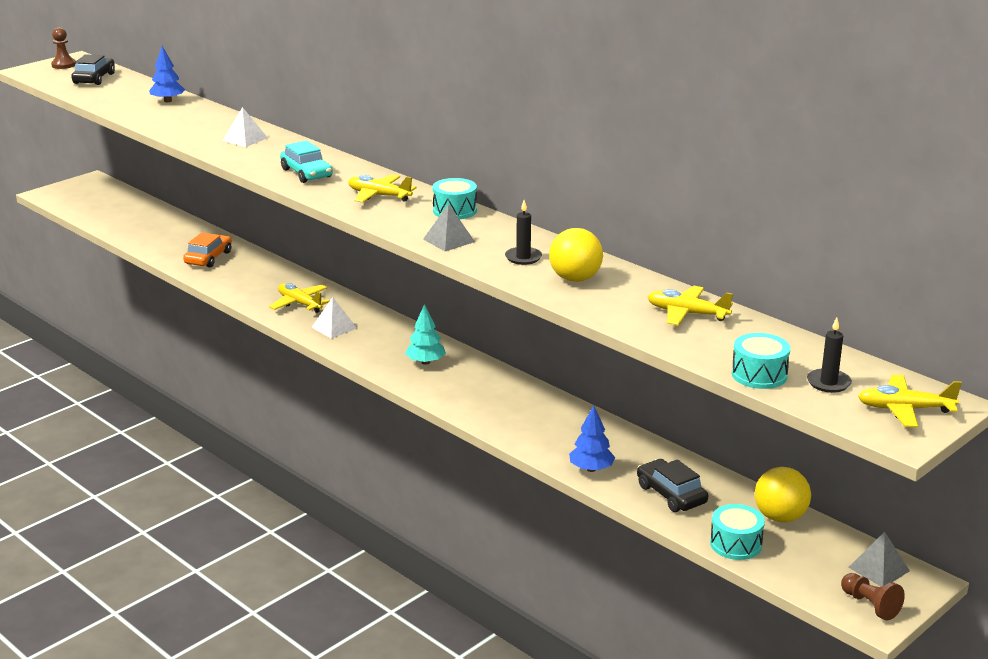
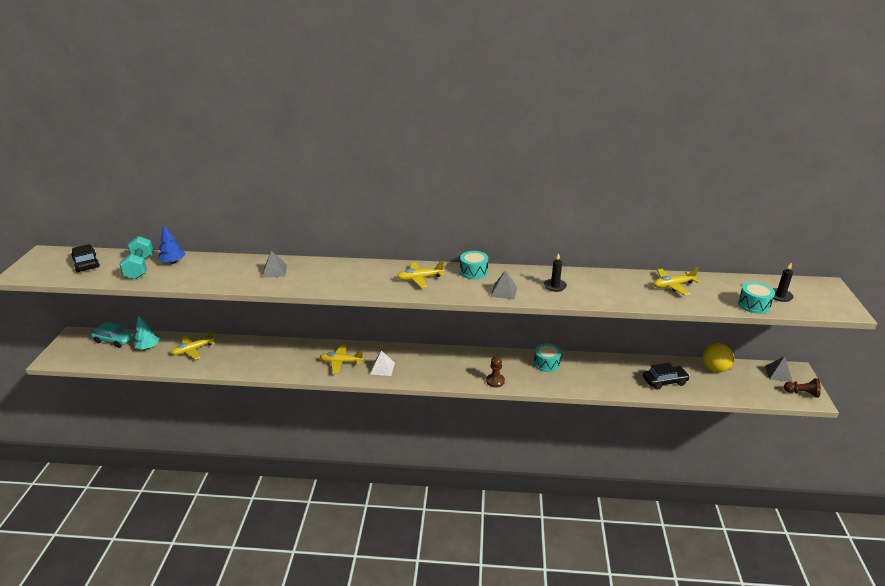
camera: 40 degrees left, 5 degrees up
(63, 65) = (42, 260): brown pawn -> brown pawn (495, 381)
(131, 96) = (140, 267): none -> turquoise dumbbell
(208, 258) = (240, 357): orange car -> none
(245, 139) = (274, 271): white pyramid -> grey pyramid
(306, 173) = (353, 280): turquoise car -> turquoise car (114, 340)
(425, 362) = (459, 366): turquoise tree -> turquoise tree (148, 347)
(575, 279) = (598, 288): yellow ball -> none
(591, 469) = (617, 386): blue tree -> none
(671, 494) = (664, 381): black car -> black car turned 150 degrees clockwise
(735, 544) = (722, 392): turquoise drum -> turquoise drum (546, 363)
(905, 409) = (823, 296): yellow plane -> yellow plane (193, 350)

